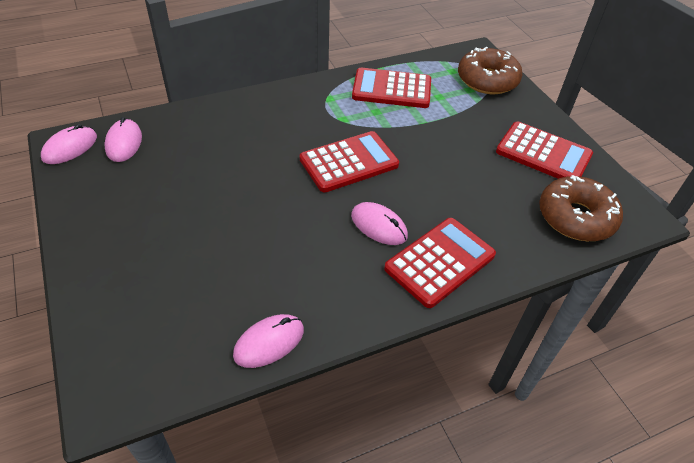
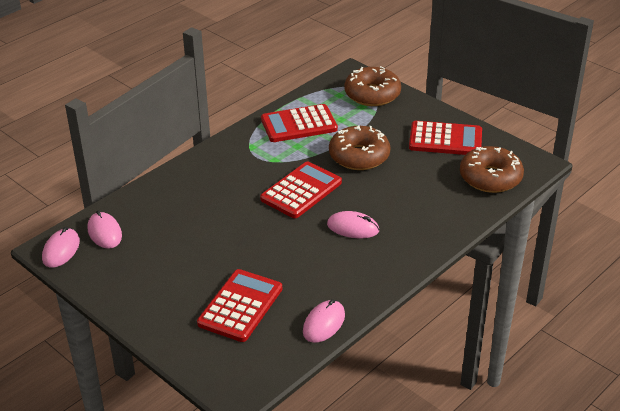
camera: 20 degrees left, 10 degrees down
(435, 143) = (359, 156): none -> brown donut
(440, 262) = (411, 237): red calculator -> red calculator (240, 306)

